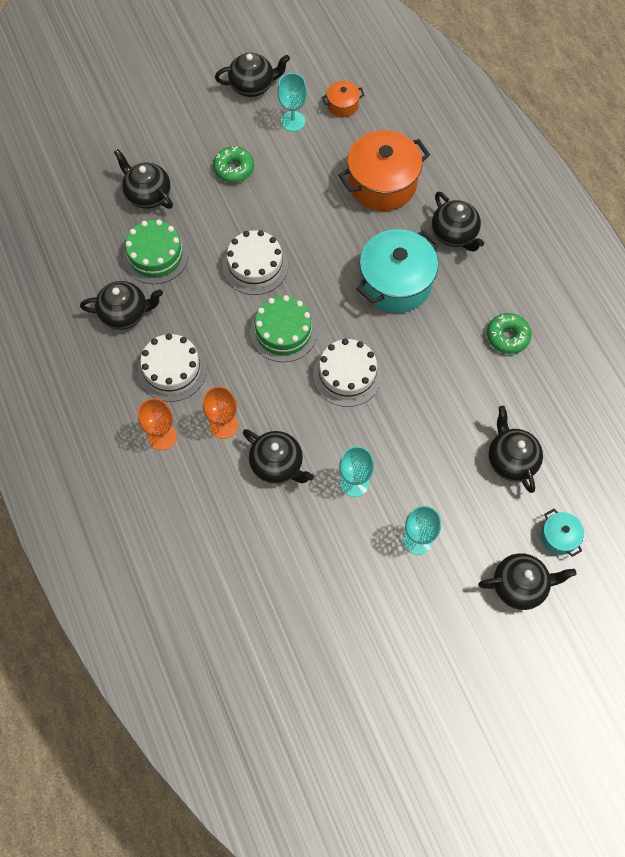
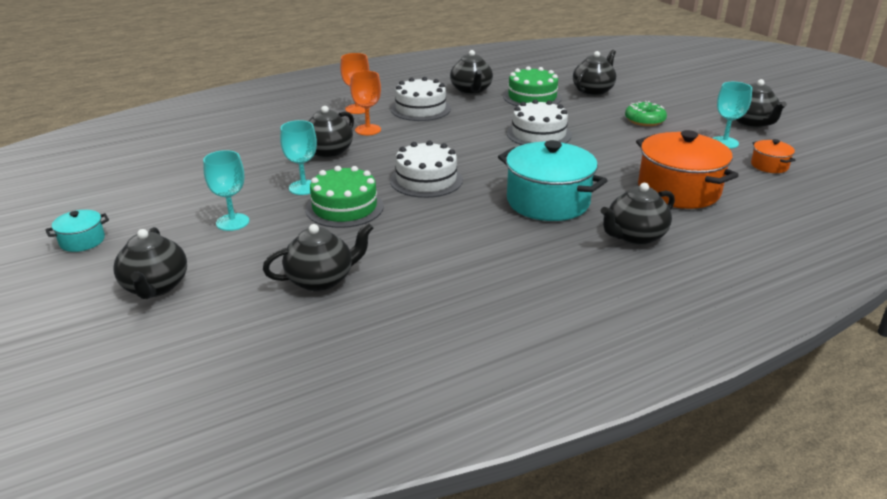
camera: 85 degrees right, 35 degrees down
(283, 332) = (469, 149): green cake -> green cake (344, 207)
(507, 336) = (497, 276): green donut -> none
(559, 537) = (209, 317): turquoise pot -> turquoise pot (82, 241)

